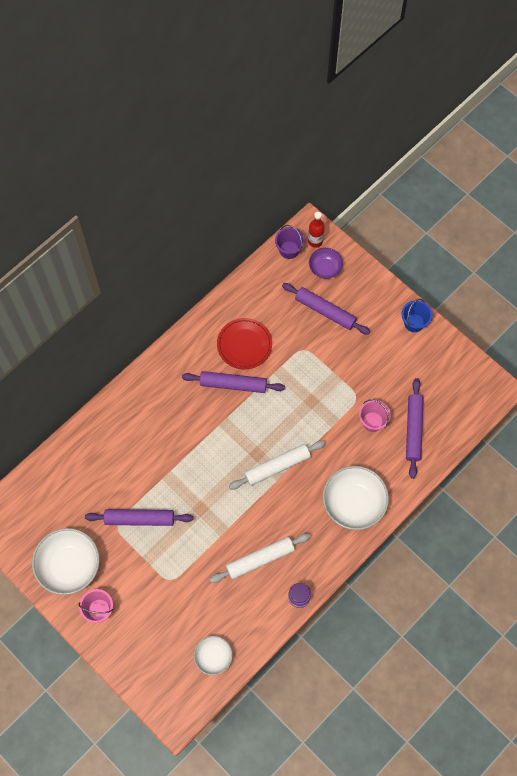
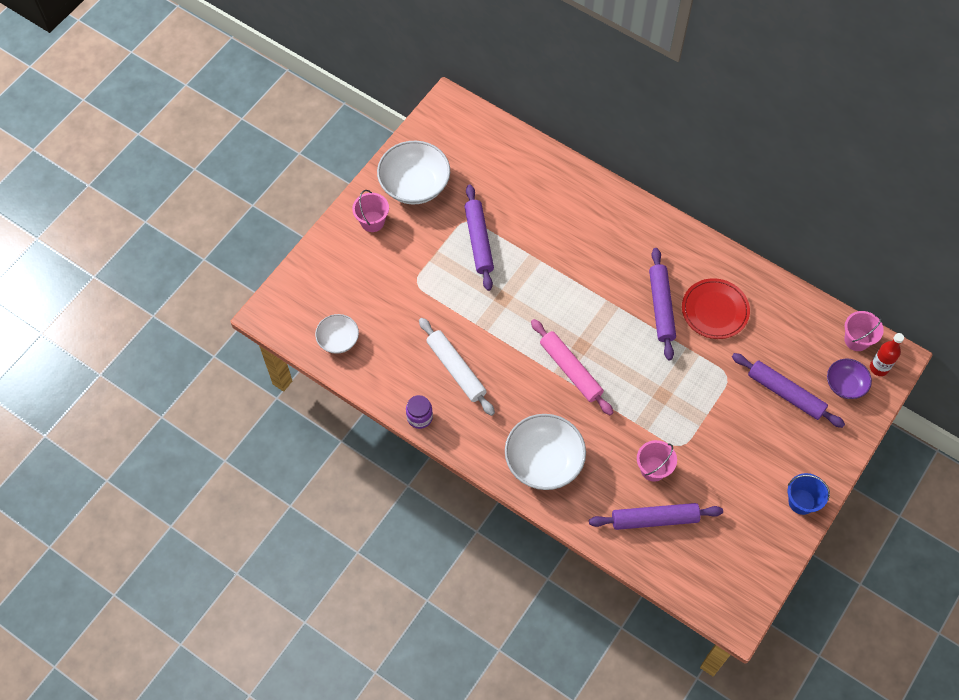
camera: 80 degrees right, 5 degrees down
(277, 467) = (570, 370): white rolling pin -> pink rolling pin
(289, 250) = (857, 340): purple bucket -> pink bucket
(325, 311) = (785, 393): purple rolling pin -> purple rolling pin turned 75 degrees counterclockwise

